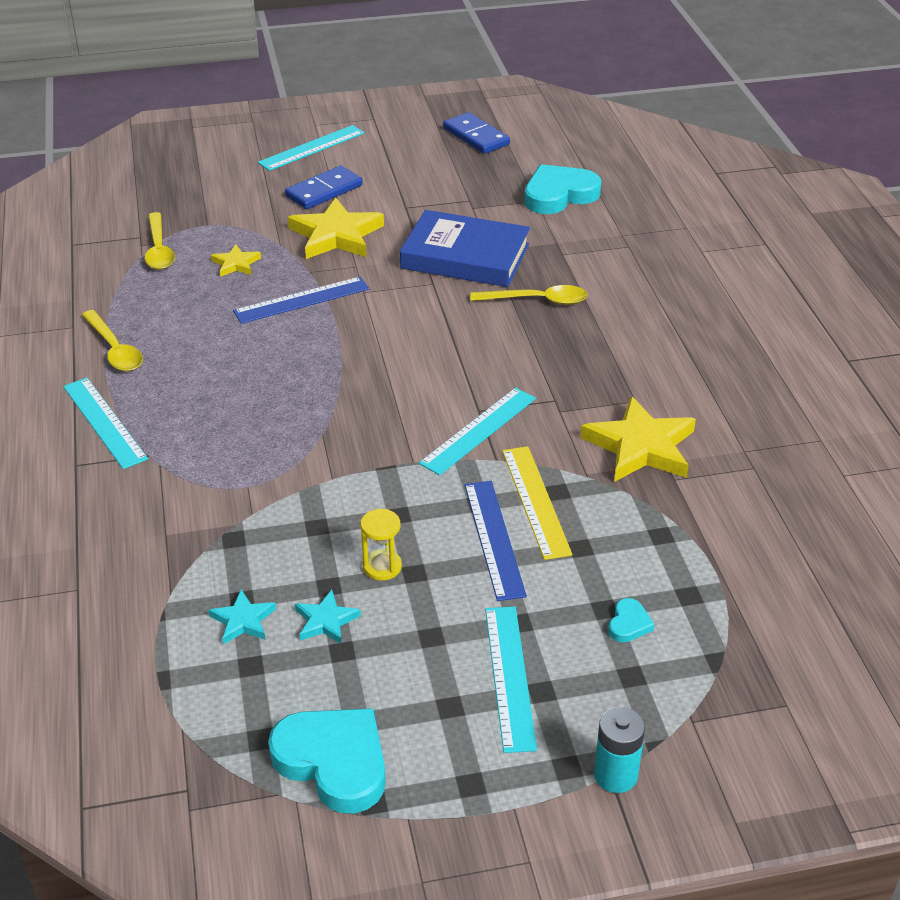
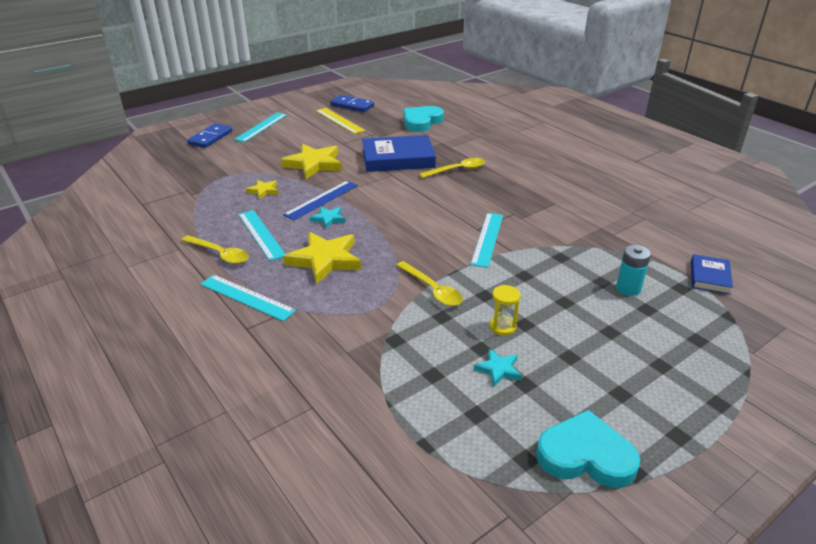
camera: 25 degrees left, 5 degrees down
(159, 249) = (206, 194): yellow spoon -> yellow spoon (432, 290)
(243, 620) = (445, 387): turquoise star -> turquoise star (328, 219)
(324, 191) = (287, 145): blue domino -> blue domino (210, 138)
(493, 539) = (551, 291): blue ruler -> none
(509, 677) = (635, 364): turquoise ruler -> turquoise ruler (261, 234)
(535, 501) = (554, 265): yellow ruler -> yellow ruler (339, 120)
(615, 775) = (748, 397): turquoise battery -> turquoise battery (628, 288)
(629, 624) = (667, 313): turquoise heart -> none
(640, 446) = (580, 223): yellow star -> yellow star (325, 260)
(752, 593) = (709, 277): none -> blue book

